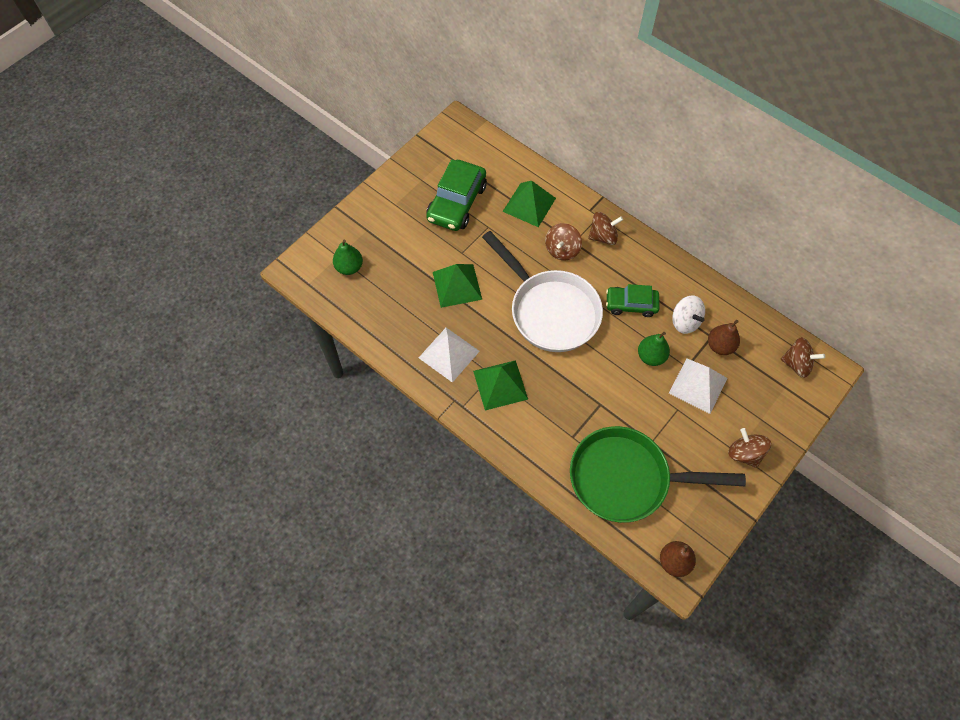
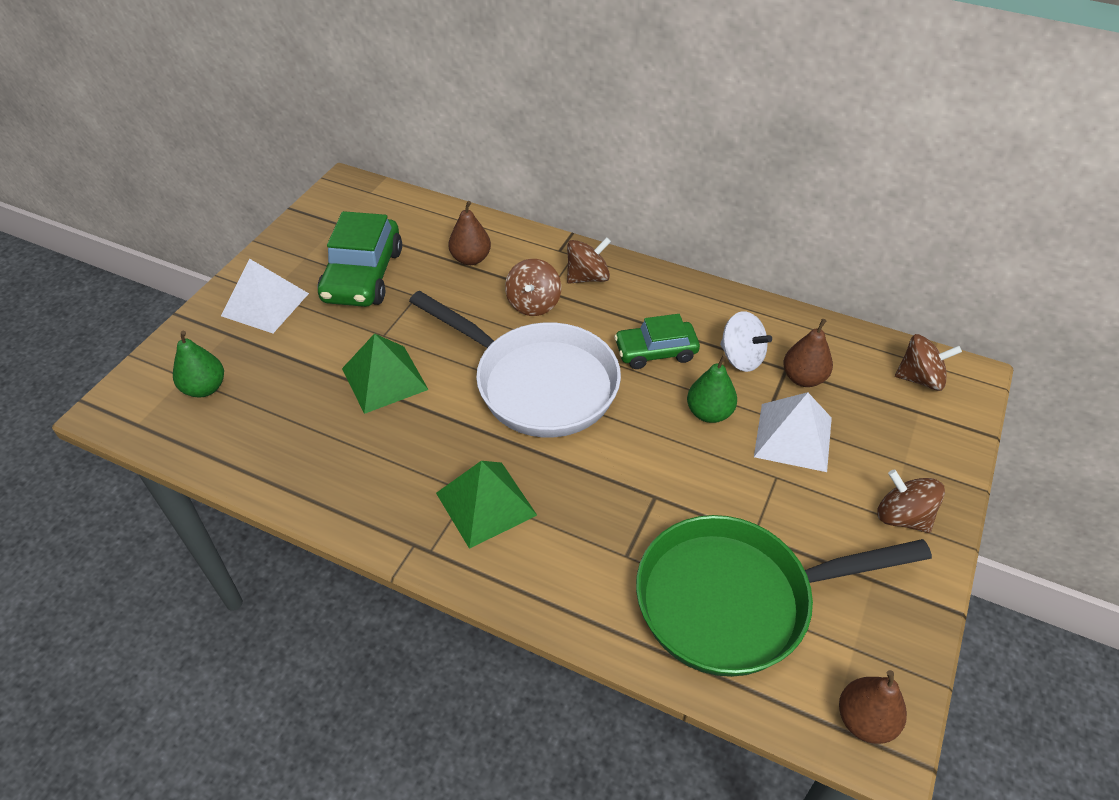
camera: 15 degrees left, 15 degrees down
(449, 354) = (390, 477): white pyramid -> white pyramid (265, 304)
(529, 204) = (471, 259): green pyramid -> brown pear

